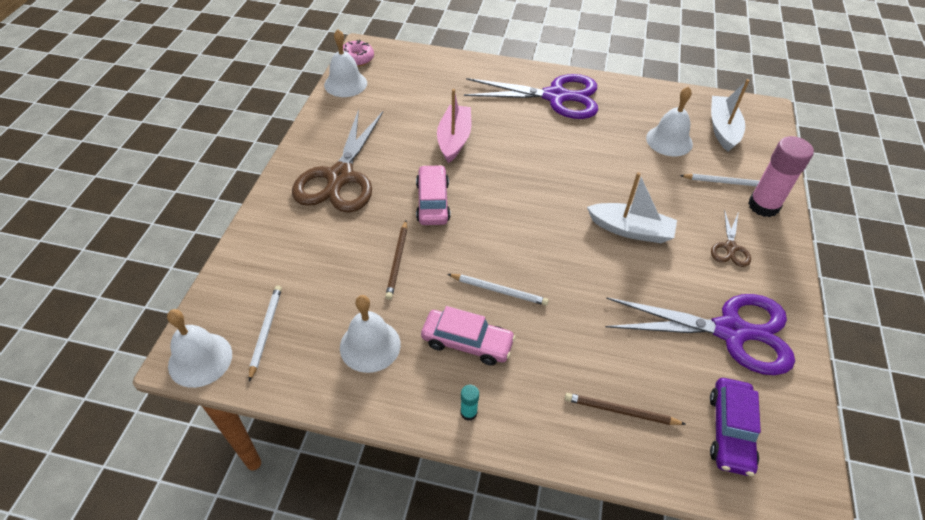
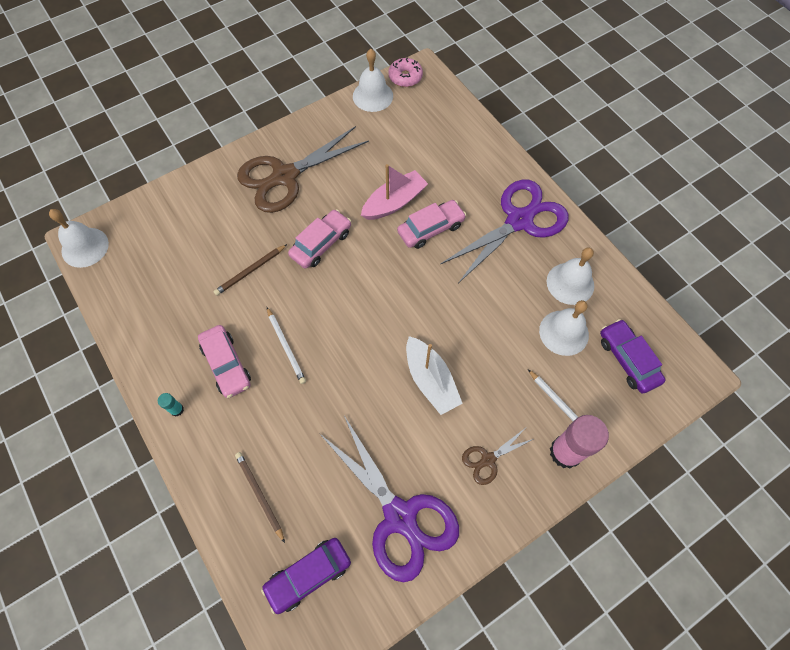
camera: 45 degrees right, 15 degrees up
(266, 331) = (132, 257): white pencil -> none
(370, 345) = (173, 316): white bell -> white bell (570, 283)
(503, 139) = (431, 229): none -> pink car
(555, 97) = (519, 221): purple scissors -> purple scissors turned 90 degrees counterclockwise
(722, 129) = (628, 359): white boat -> purple car

